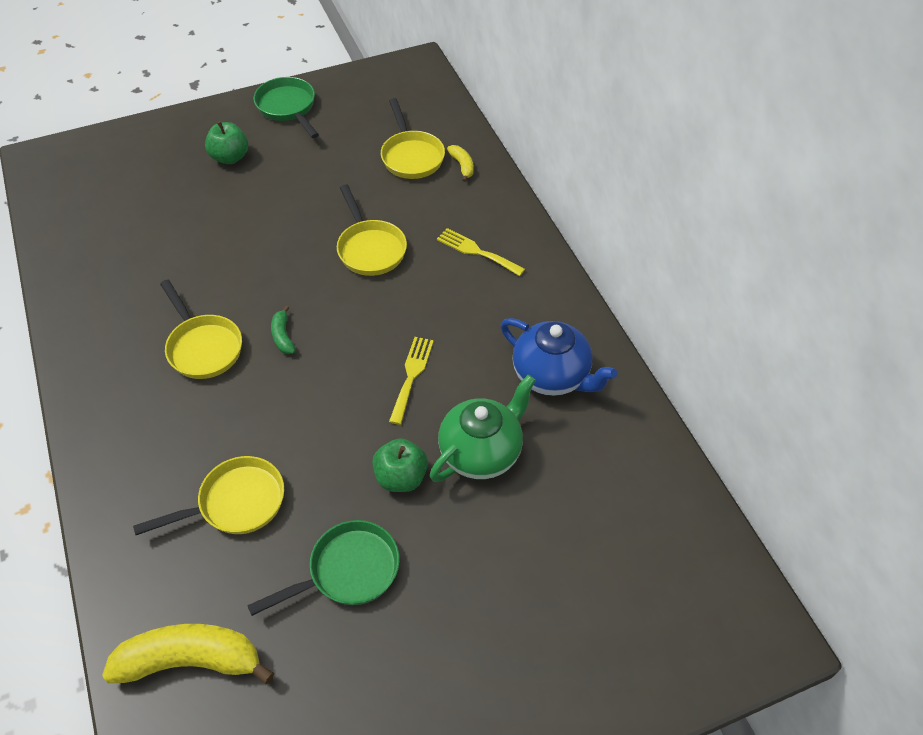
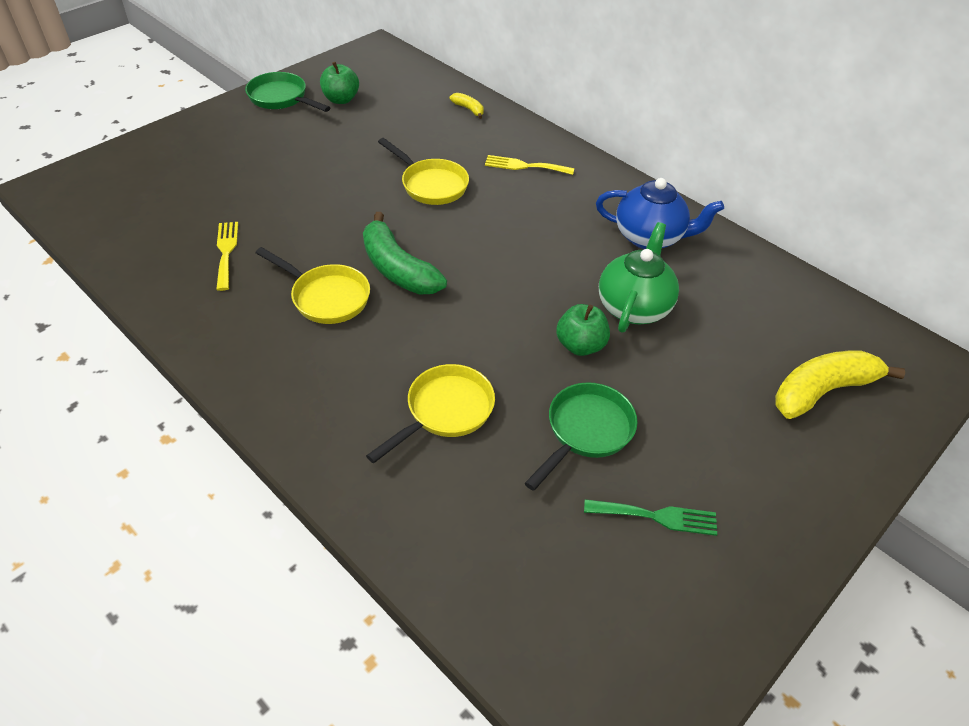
camera: 25 degrees left, 5 degrees down
(191, 661) = (493, 555): yellow banana -> yellow banana (822, 391)
(230, 157) = (250, 145): green apple -> green apple (341, 99)
(283, 336) = (398, 269): green banana -> green banana, size x2.16
(356, 684) = (656, 516): none -> green fork
(411, 156) = (420, 111): yellow pan -> none
(411, 375) = (534, 268): yellow fork -> yellow fork (226, 252)

